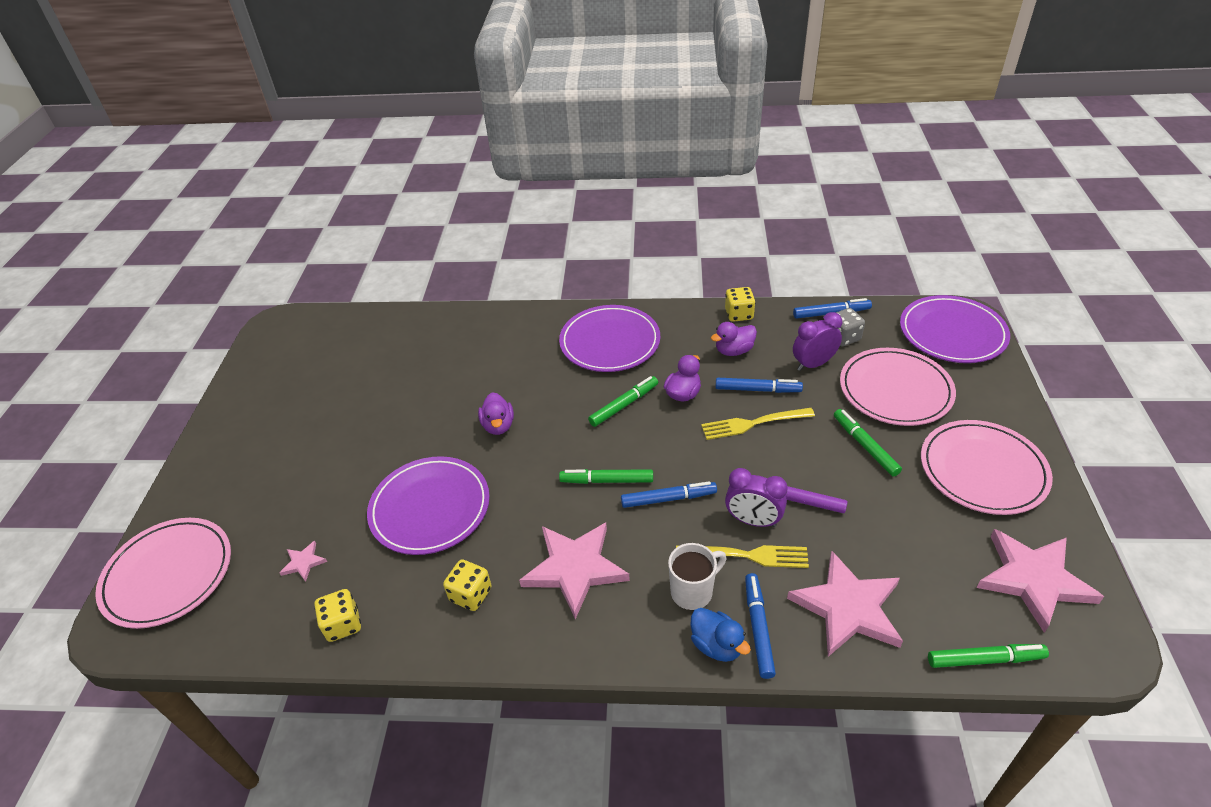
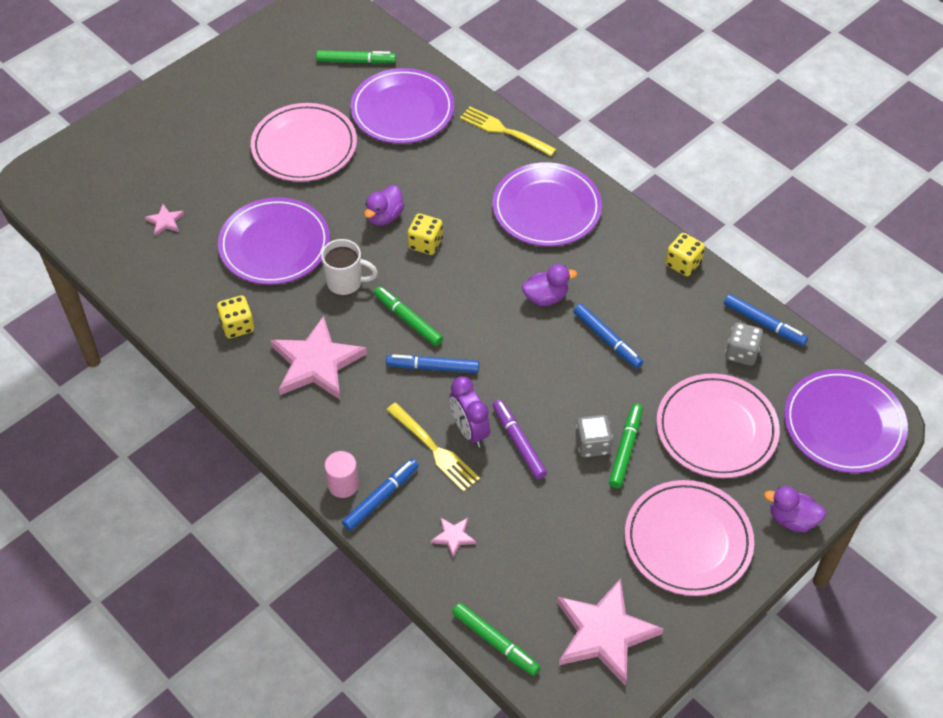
camera: 40 degrees right, 10 degrees up
(168, 575) = (86, 166): pink plate -> pink plate (304, 146)
(343, 624) = (149, 283): yellow dice -> yellow dice (425, 243)
(426, 351) = (402, 110): none -> purple plate
(624, 405) = (491, 271): green marker -> green marker (356, 61)
(668, 499) = (433, 367): blue marker -> blue marker turned 150 degrees clockwise
(693, 591) = (370, 441): white mug -> white mug (346, 282)
(717, 645) = (343, 484): blue duck -> pink cylinder
(734, 351) = (634, 293): purple duck -> purple duck (792, 519)
(752, 423) = (565, 363): yellow fork -> yellow fork (504, 131)
(813, 364) = (682, 355): purple clock -> none
(842, 460) = (592, 444): none -> grey dice
(847, 608) = (453, 537): pink star -> pink star, size x0.43

